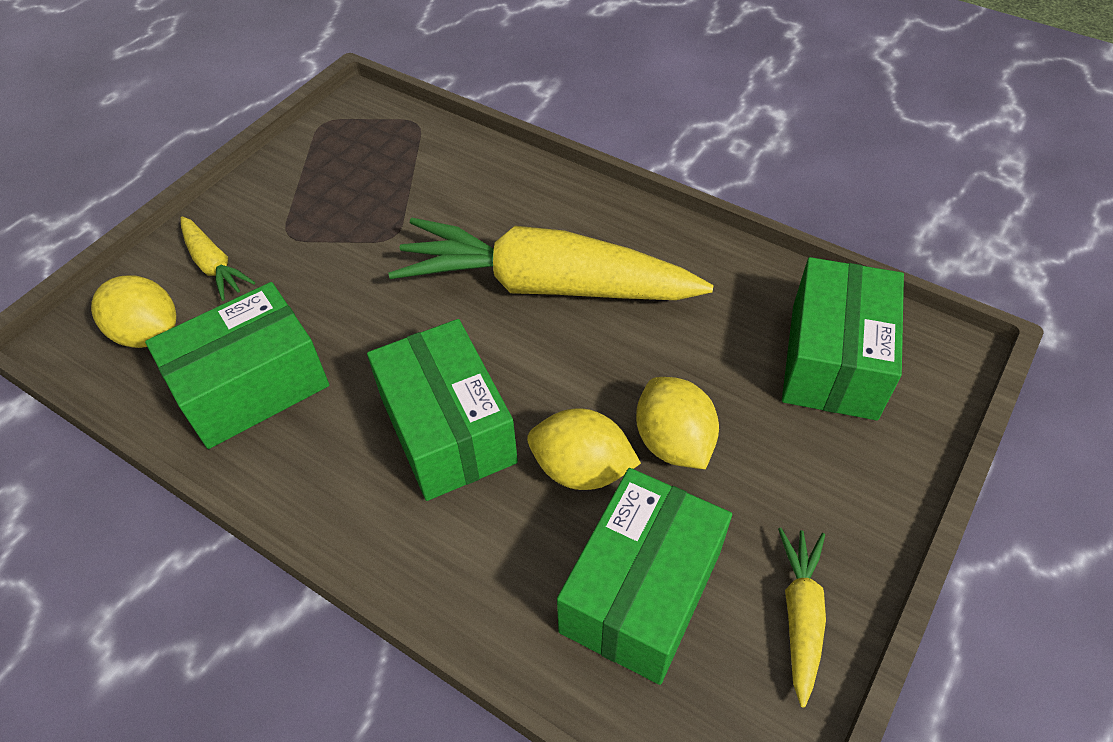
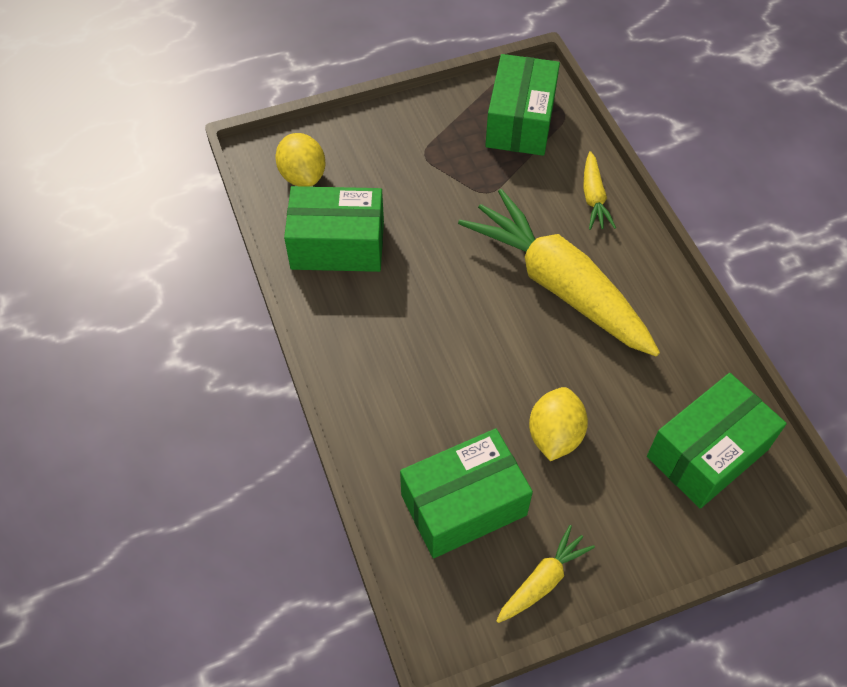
camera: 35 degrees right, 5 degrees up
(214, 265) = (366, 150): yellow carrot -> yellow carrot (593, 198)
(447, 429) = (427, 341): green box -> green box (520, 121)
(581, 469) = (486, 415): yellow lemon -> none

